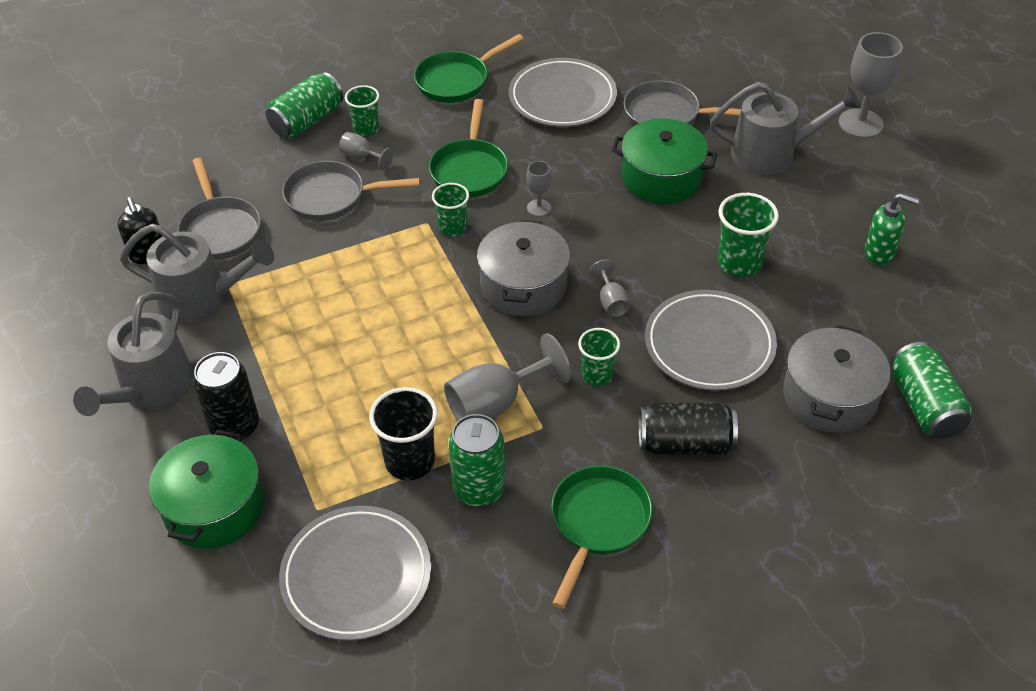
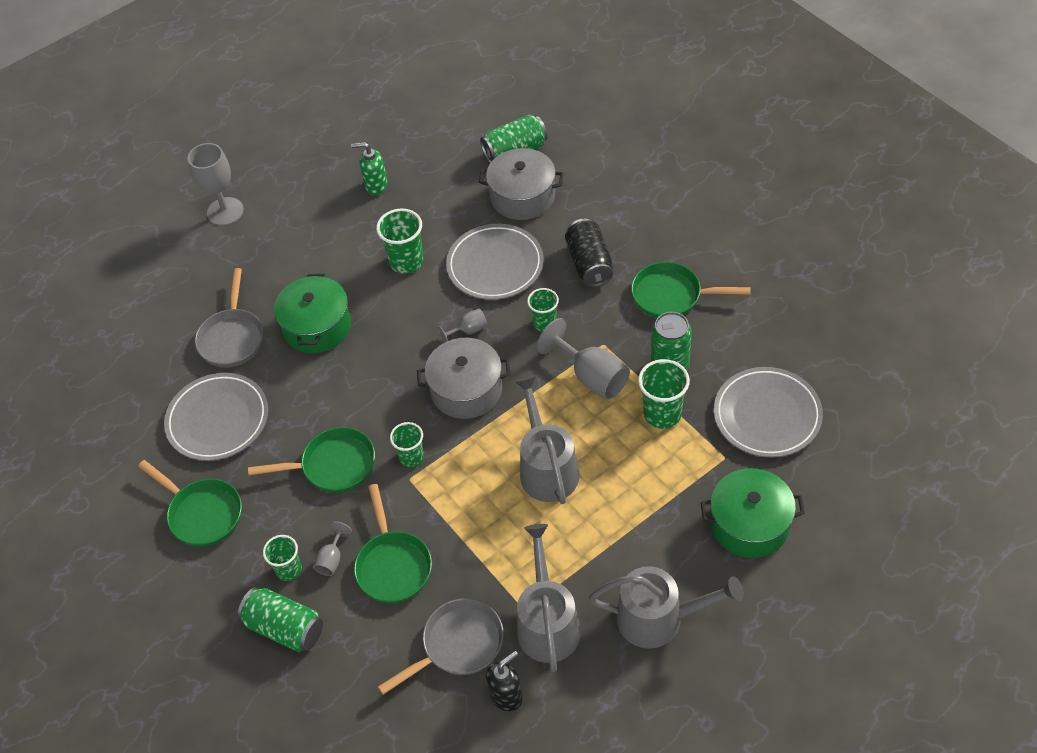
camera: 100 degrees left, 5 degrees up
(235, 426) = (673, 540): black can -> none
(331, 197) = (393, 565): grey pan -> green pan
(410, 461) = (662, 414): black cup -> green cup
(539, 208) = (372, 402): grey goblet -> none
(771, 154) = (273, 261): grey watering can -> grey watering can (547, 468)
(879, 253) = (376, 186): green soap dispenser -> green soap dispenser turned 90 degrees counterclockwise

